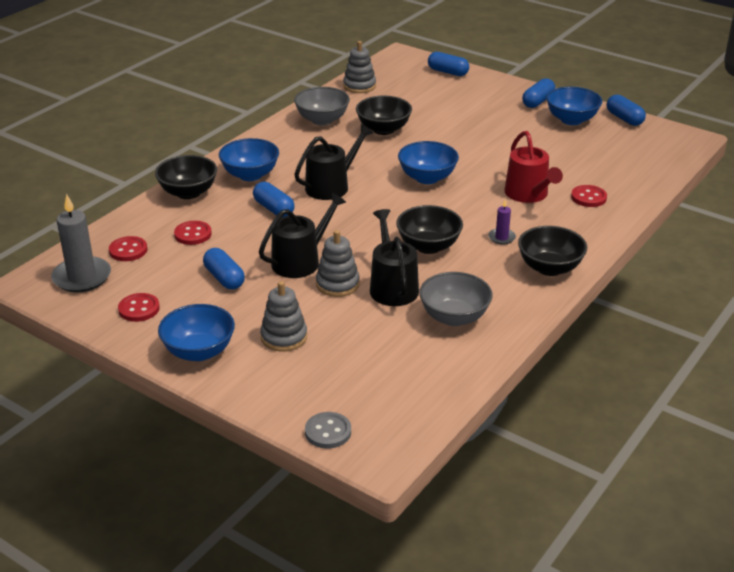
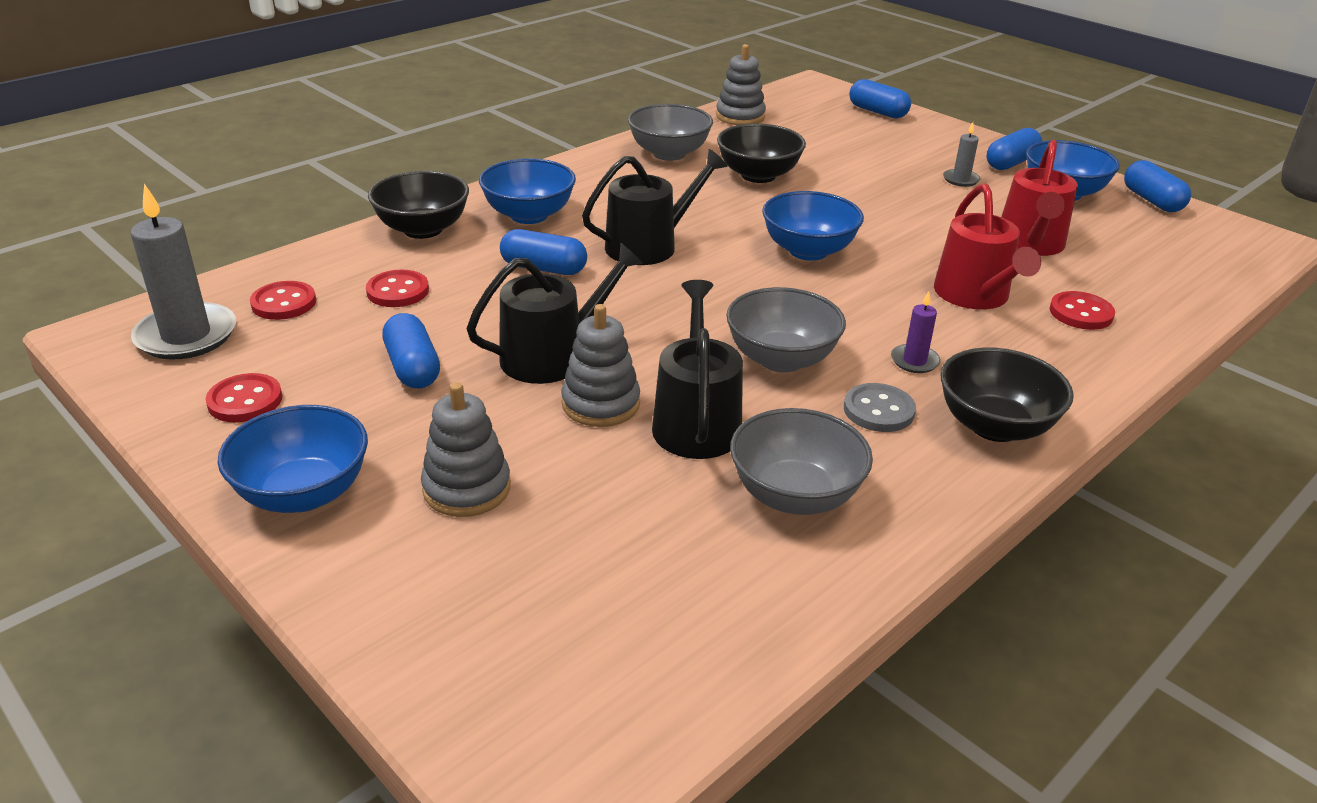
camera: 10 degrees right, 0 degrees up
(274, 209) = (544, 268): blue capsule -> blue capsule turned 45 degrees counterclockwise
(328, 432) = (467, 709): grey button -> grey button (878, 410)
(428, 246) = (781, 359): black bowl -> grey bowl
(509, 117) = (961, 180): none -> grey candle
(556, 157) = (1030, 244): none -> red watering can

